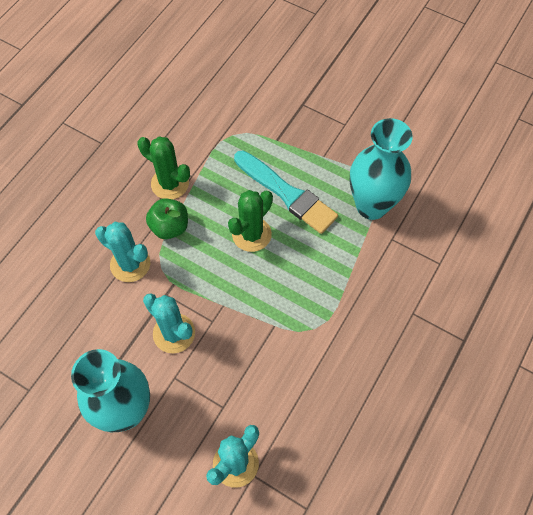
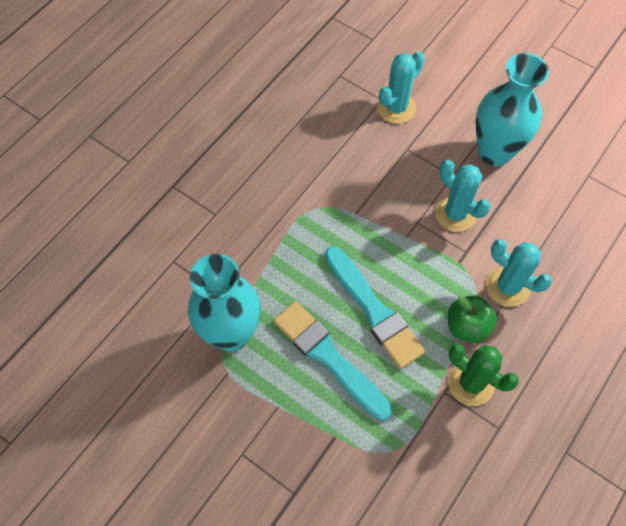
camera: 175 degrees left, 0 degrees up
(251, 234) = (373, 310): green cactus -> turquoise brush

